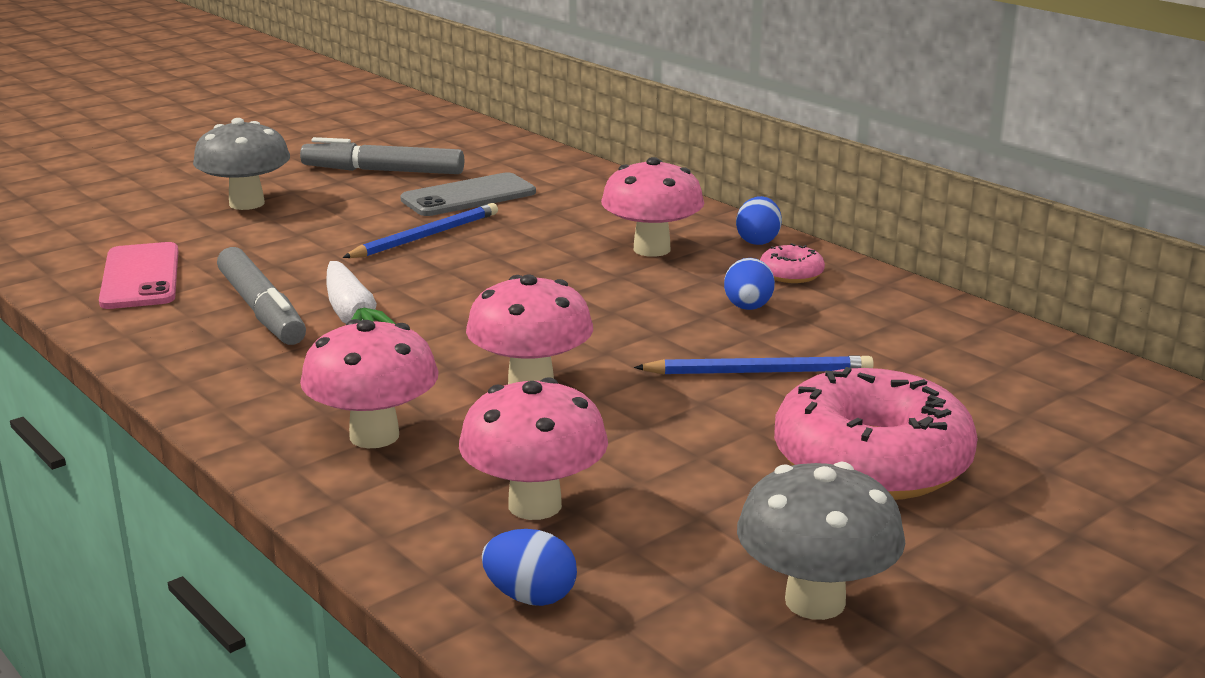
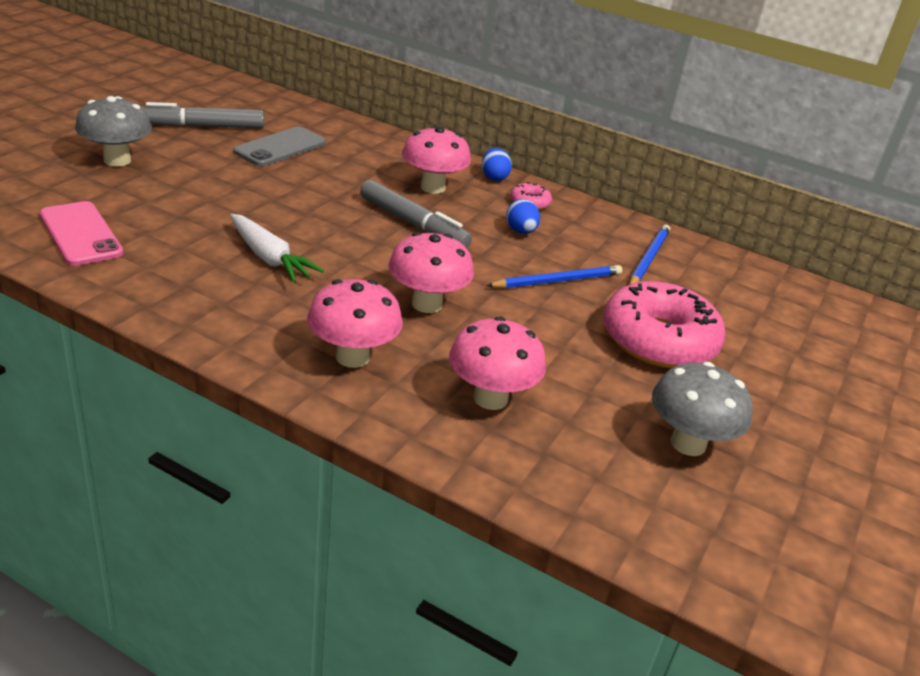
camera: 25 degrees left, 10 degrees up
(261, 310) = (198, 257): grey marker -> grey marker (413, 224)
(425, 236) = (273, 184): blue pencil -> blue pencil (648, 259)
(530, 597) = (532, 467): blue egg -> none

